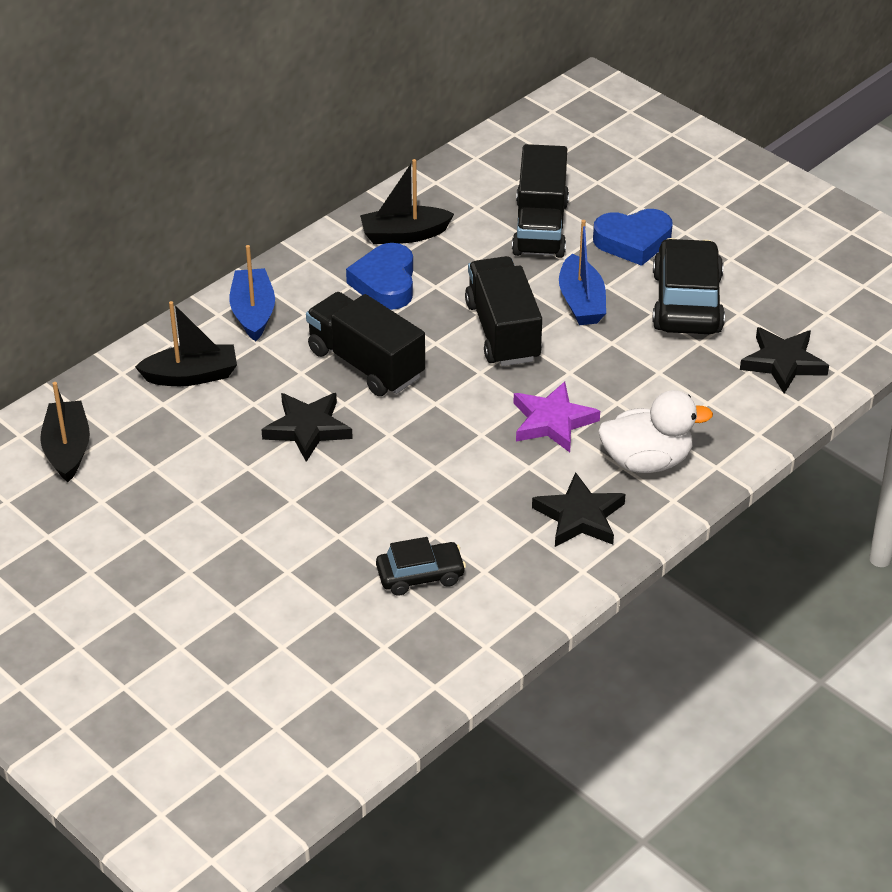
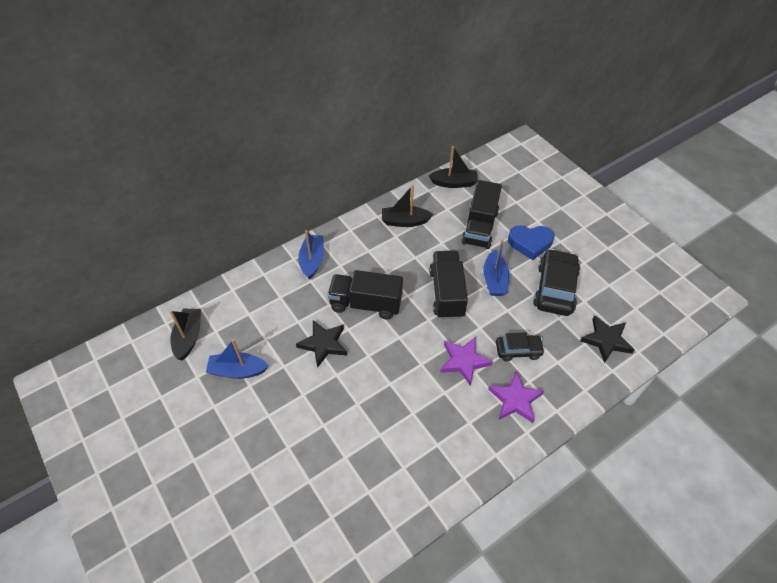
camera: 10 degrees right, 10 degrees up
(170, 484) = (237, 370): none -> blue boat
(191, 376) = (269, 297): black boat -> black boat (454, 183)
(366, 364) = (366, 304): black truck -> black truck turned 45 degrees counterclockwise
(385, 283) = (388, 251): blue heart -> none
(420, 575) = (365, 464): black car -> black car (518, 350)
(579, 516) = (468, 435): black star -> none
(646, 461) = (515, 400): white duck -> purple star

